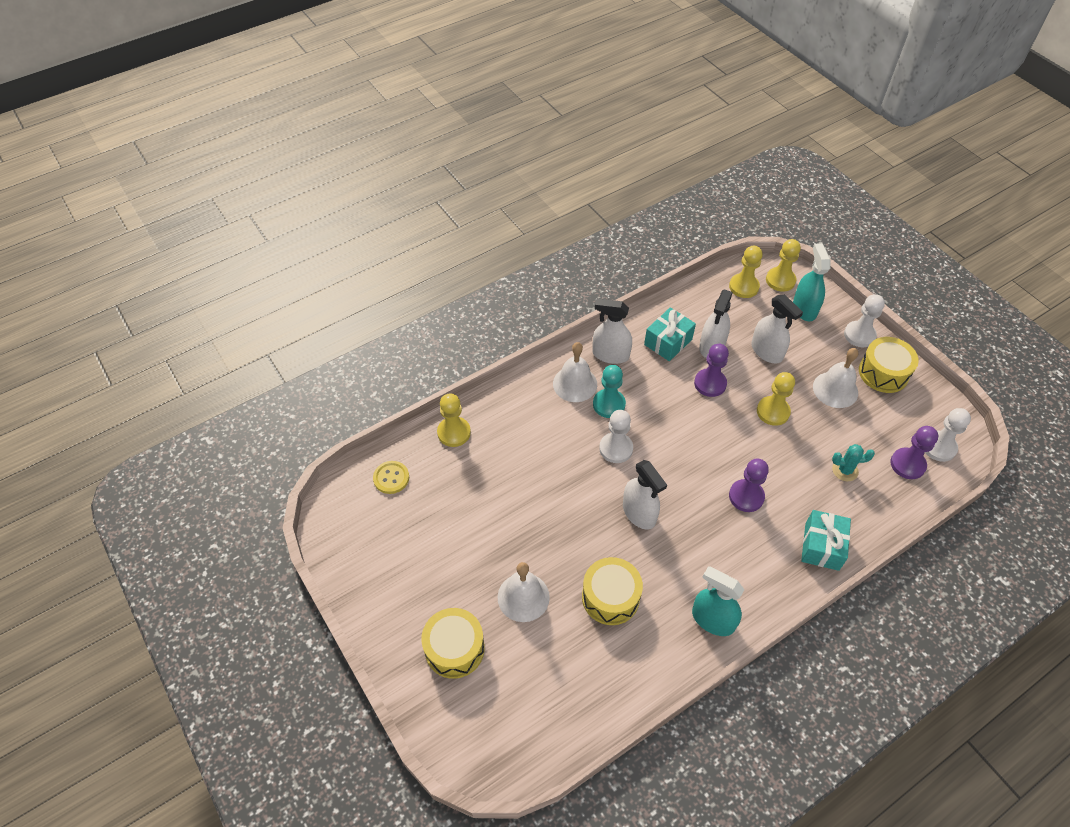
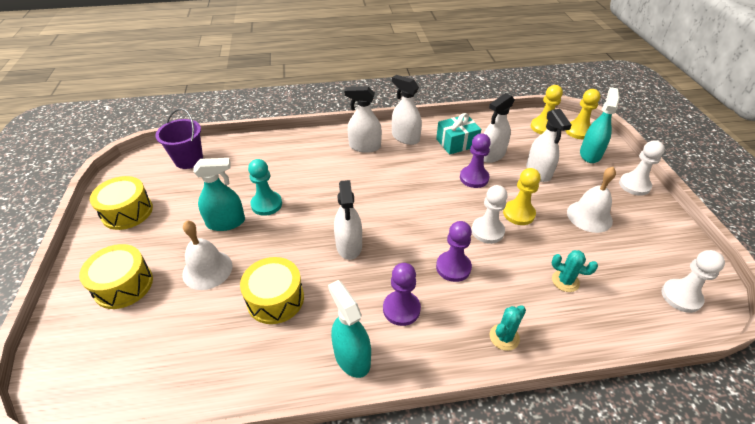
camera: 25 degrees right, 10 degrees down
(391, 478) = (189, 160): yellow button -> purple bucket
(454, 432) = (254, 148): yellow pawn -> none
(499, 538) = (226, 222): none -> turquoise spray bottle
(575, 384) = (364, 146): white bell -> white spray bottle
(609, 404) = (380, 166): turquoise pawn -> turquoise pawn (266, 204)
(616, 448) = (364, 195): white pawn -> white pawn (487, 231)
(822, 546) = (504, 337): turquoise gift -> turquoise cactus
(883, 373) = (646, 218): yellow drum -> yellow drum (127, 212)
(907, 464) = (637, 299): purple pawn -> purple pawn (401, 309)

